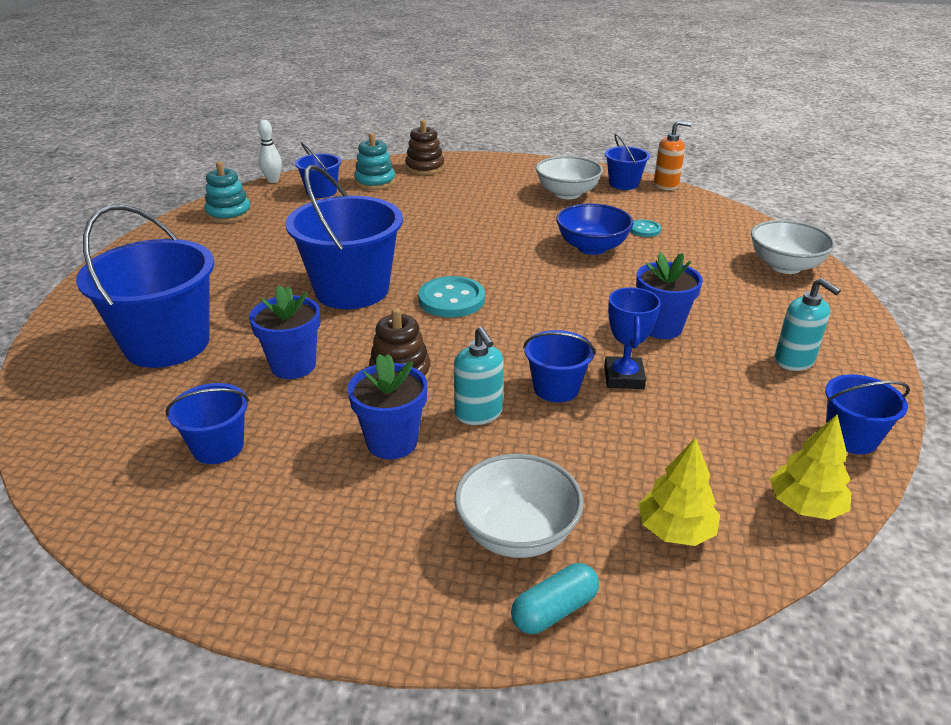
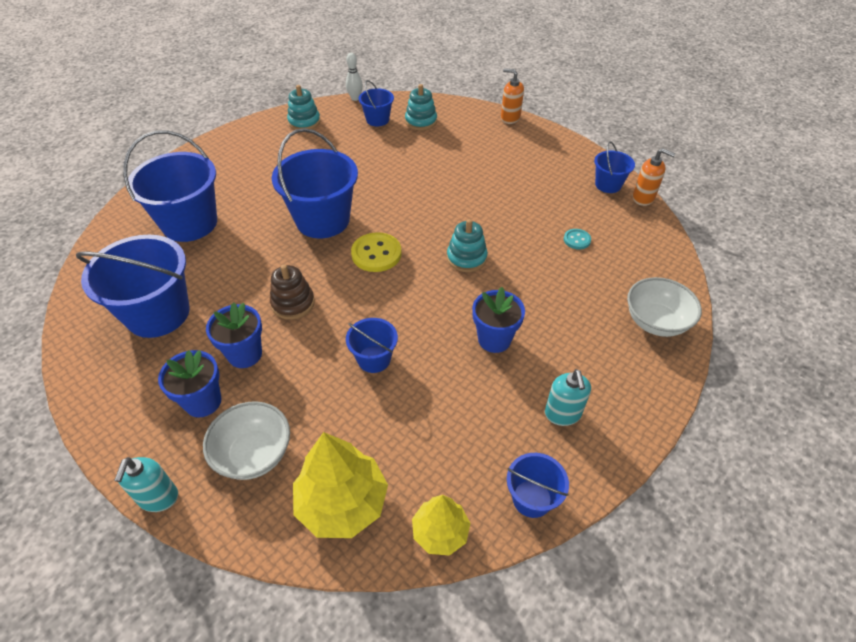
camera: 30 degrees right, 15 degrees up
(218, 447) = (158, 313): blue bucket -> blue bucket, size x1.95
(293, 366) = (240, 270): blue flower pot -> blue flower pot (203, 402)
(425, 168) = (468, 117): brown stacking toy -> none
(451, 299) = (376, 254): turquoise button -> yellow button
(470, 159) = (510, 118): none -> orange soap dispenser
(478, 413) = (310, 356): turquoise soap dispenser -> turquoise soap dispenser (158, 498)
(554, 610) = (227, 515): turquoise capsule -> none
(555, 274) = (466, 258): none -> turquoise stacking toy
(567, 194) = (551, 180): white bowl -> none
(592, 247) = (518, 243): blue bowl -> none
(624, 377) = (425, 371): blue trophy -> none
(675, 530) = (342, 503): yellow tree -> yellow tree, size x1.66

